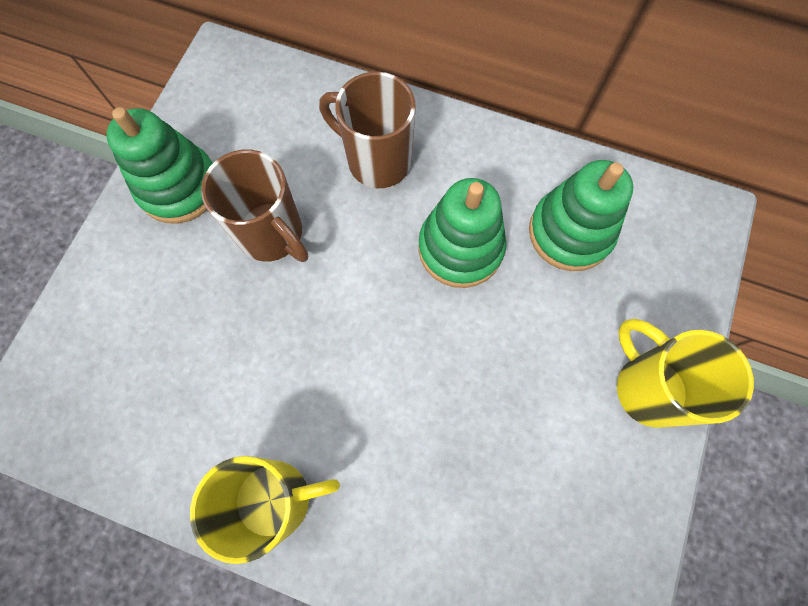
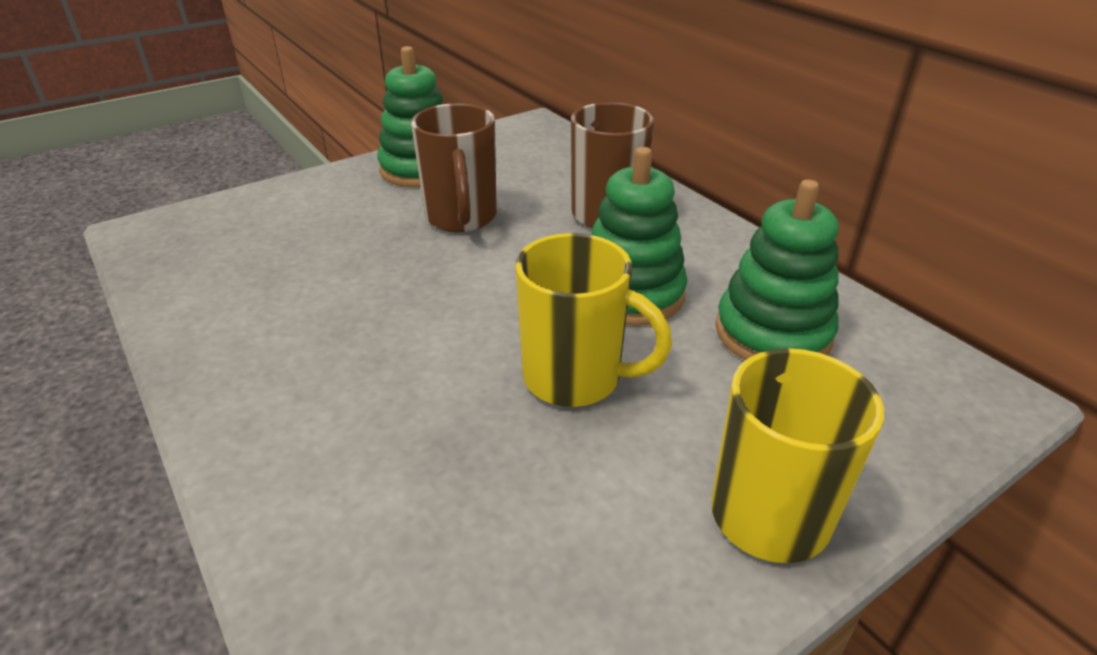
camera: 35 degrees right, 35 degrees down
(275, 498) = (249, 375): yellow mug -> yellow mug (575, 378)

